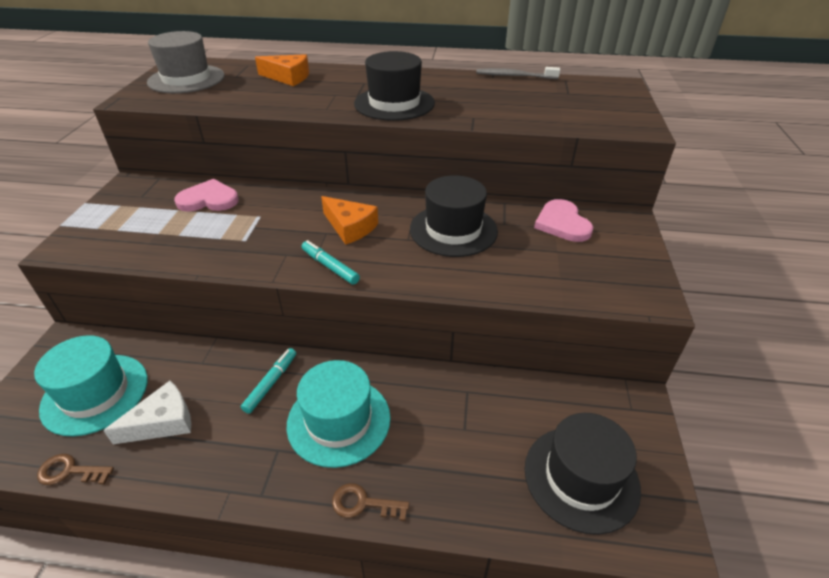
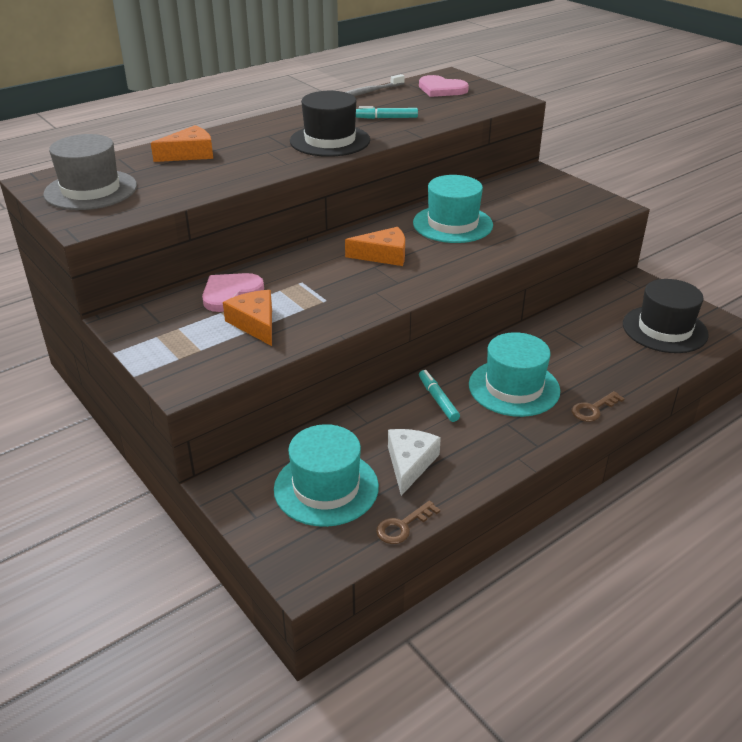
camera: 45 degrees left, 5 degrees down
(176, 230) = (255, 323): none -> orange cheese
(330, 267) = (420, 282): turquoise marker -> turquoise marker (386, 118)
(453, 230) = (452, 224): black hat -> turquoise hat
(562, 223) = (506, 190): pink heart -> pink heart (441, 89)

